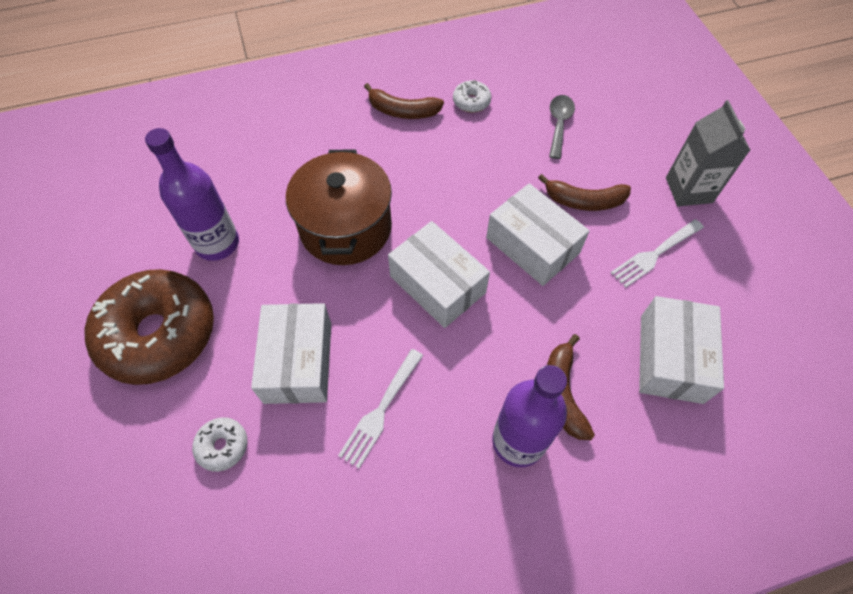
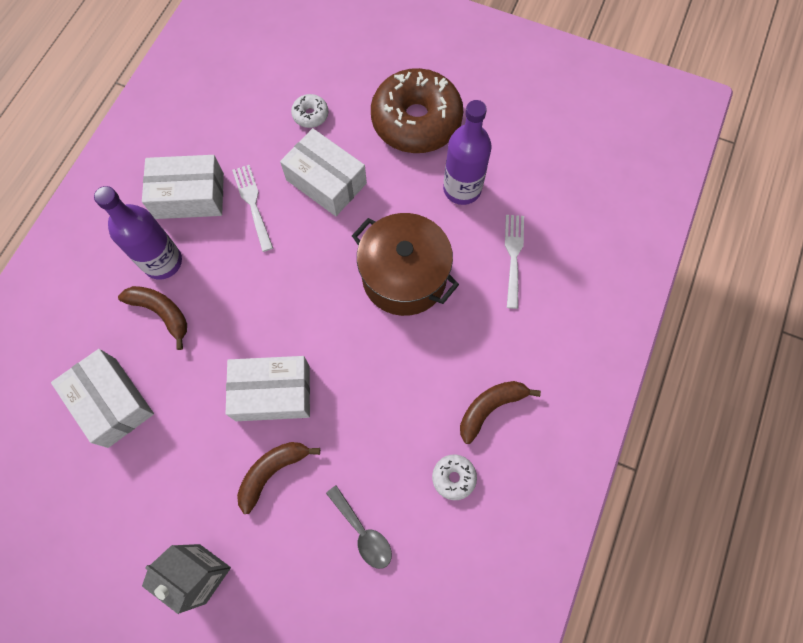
camera: 130 degrees right, 10 degrees up
(437, 284) = (303, 301): white box -> white box (189, 196)
(654, 254) = (182, 477): white fork -> white fork (513, 256)

